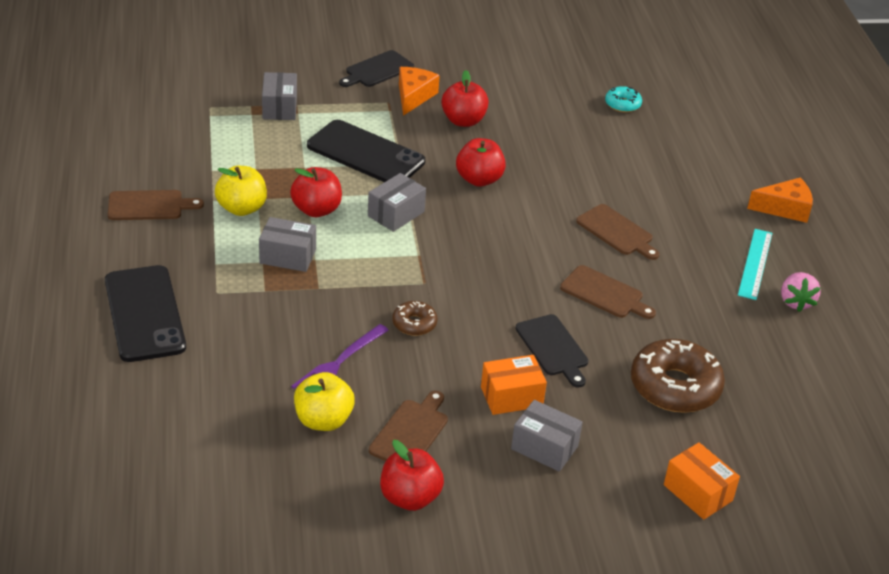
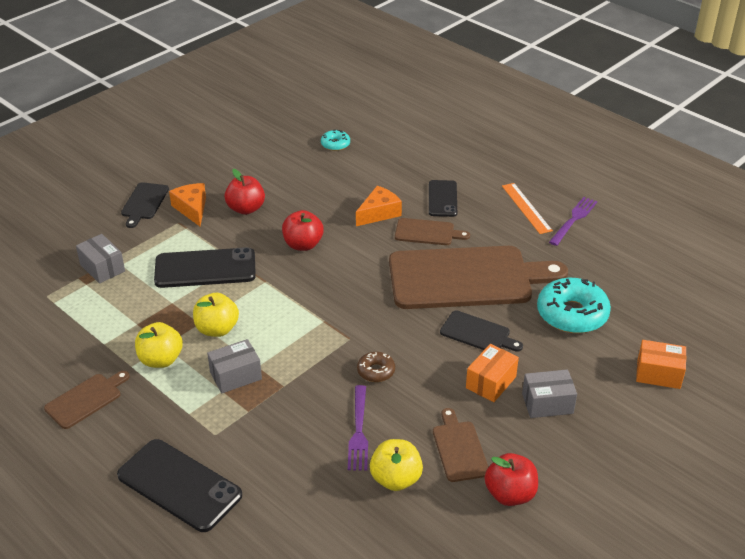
camera: 35 degrees left, 0 degrees up
(316, 210) = (217, 329): red apple -> yellow apple
(396, 214) = (275, 300): grey box -> none
(604, 293) = (466, 278): brown cutting board -> brown cutting board, size x2.28
(672, 209) = (442, 199): none -> black phone
(675, 386) = (572, 314): brown donut -> turquoise donut
(755, 263) = (526, 208): turquoise ruler -> orange ruler
(785, 208) = (503, 163): orange cheese -> orange cheese (379, 213)
(795, 302) = (573, 219): pink strawberry -> purple fork

